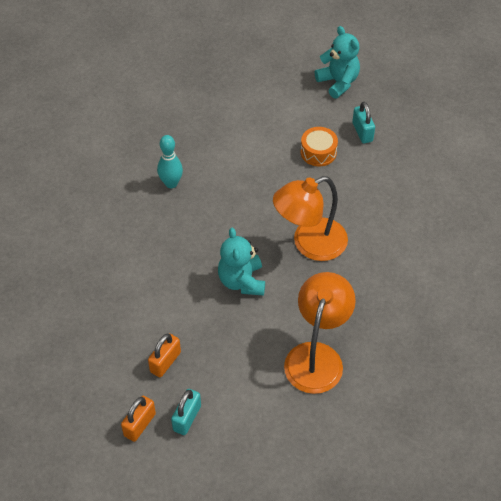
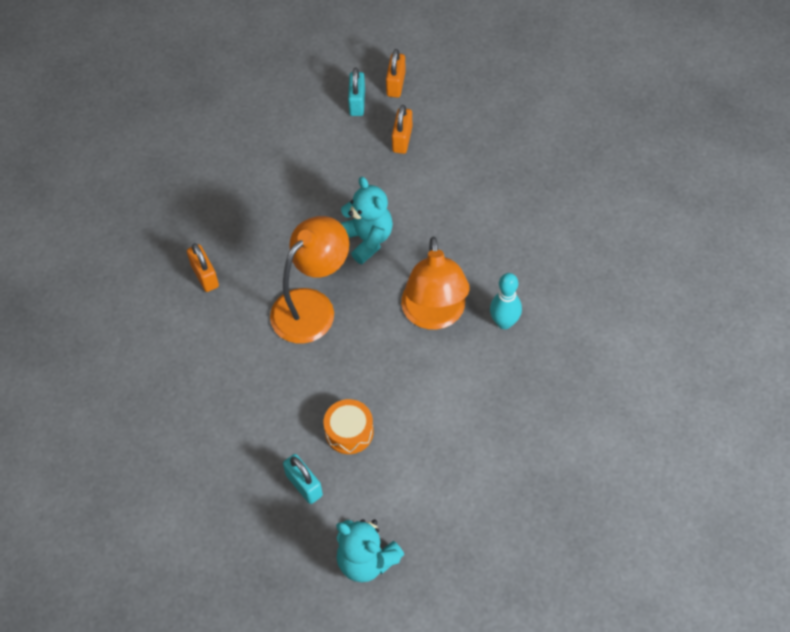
camera: 160 degrees right, 5 degrees up
(317, 356) = (260, 193): orange lamp -> orange lamp (434, 315)
(389, 298) = (205, 276): none -> orange padlock

